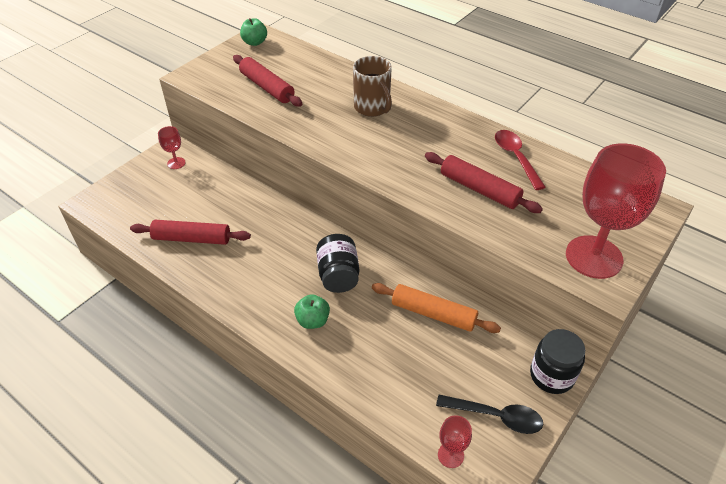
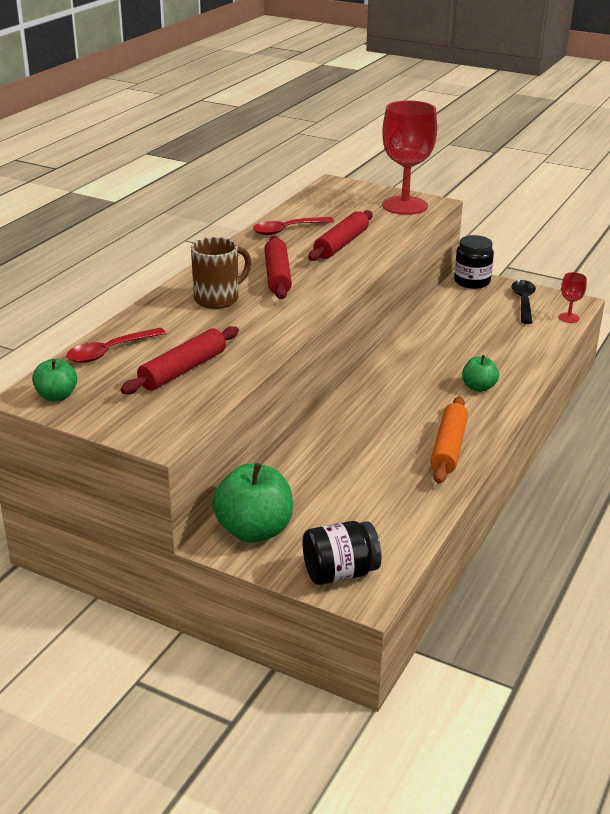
camera: 100 degrees left, 15 degrees down
(176, 163) = (254, 530): red goblet -> green apple
(192, 238) = (400, 484): red rolling pin -> red rolling pin (277, 276)
(303, 60) = (110, 352): none -> red spoon
(338, 275) = (413, 379): black jar -> black jar (340, 573)
(433, 314) = (436, 329): orange rolling pin -> orange rolling pin (448, 448)

